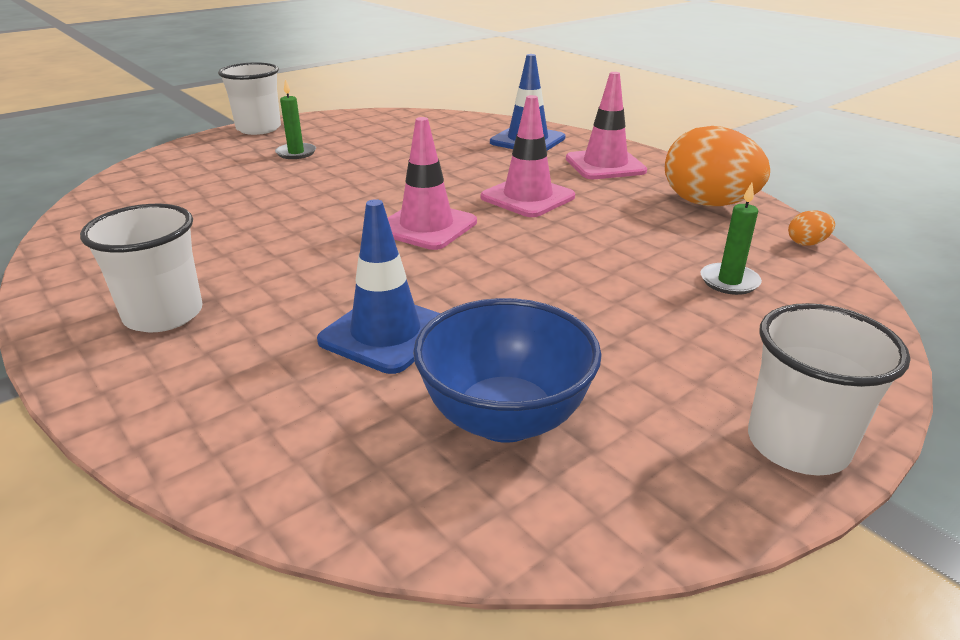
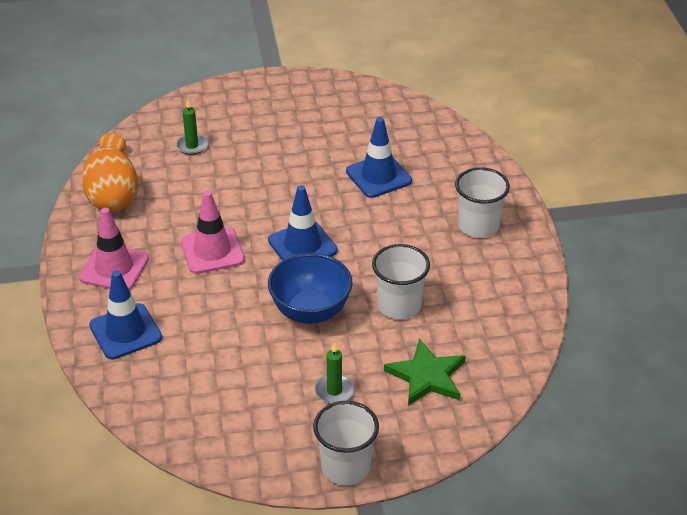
camera: 150 degrees left, 10 degrees up
(202, 177) = (427, 376): none -> green star
(426, 226) = (302, 245): pink traffic cone -> blue traffic cone
(505, 418) = (359, 124): blue bowl -> blue bowl (310, 311)
(797, 444) = (272, 84): white cup -> white cup (399, 305)

